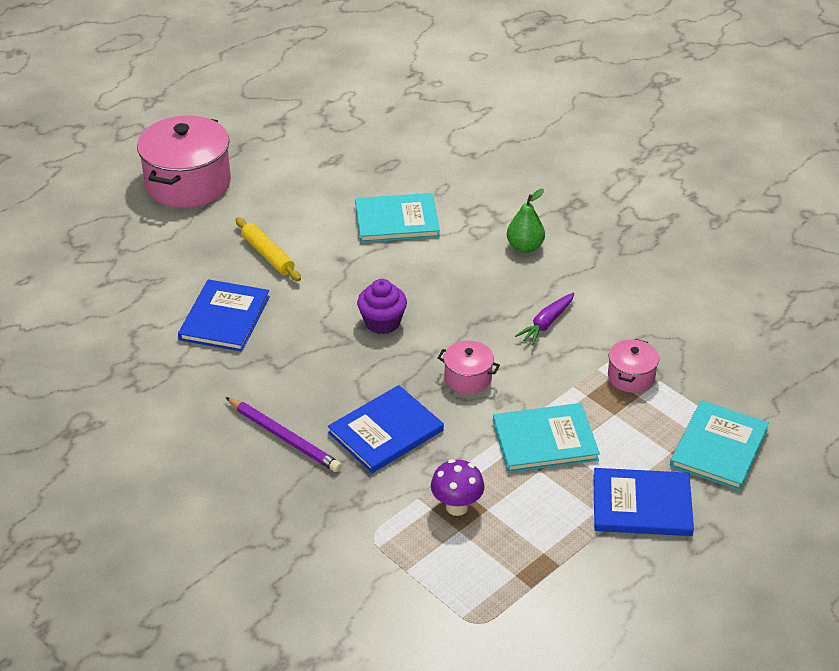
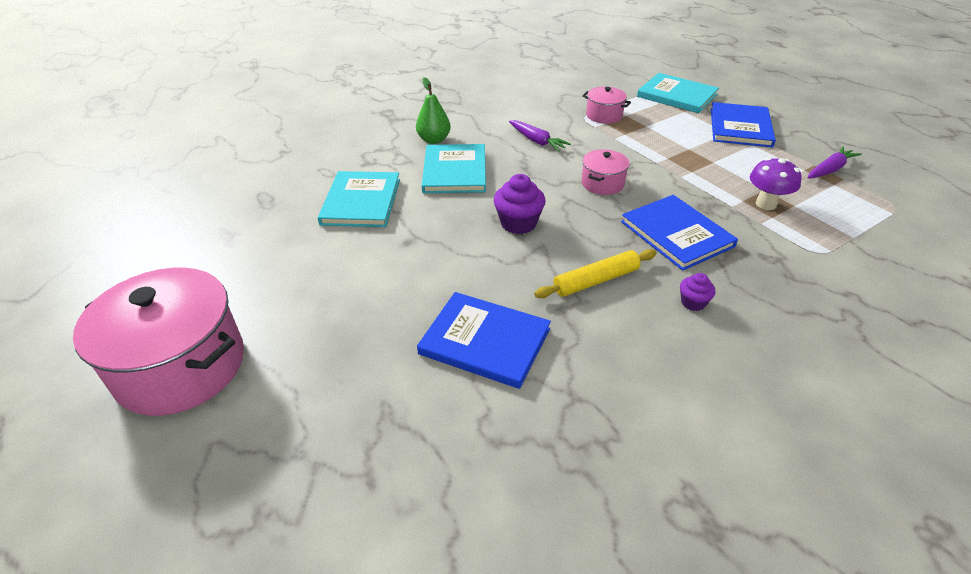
camera: 80 degrees left, 0 degrees up
(267, 255) = (377, 297): yellow rolling pin -> yellow rolling pin (596, 281)
(284, 437) = (693, 302): purple pencil -> purple cupcake
(545, 440) = (678, 156): turquoise book -> turquoise book (455, 171)
(551, 578) = (829, 170): none -> purple carrot

